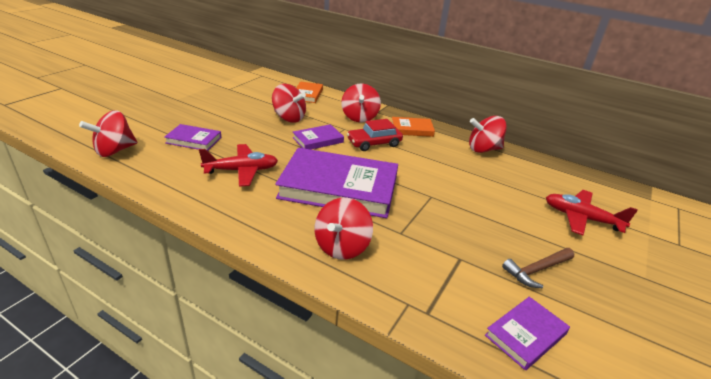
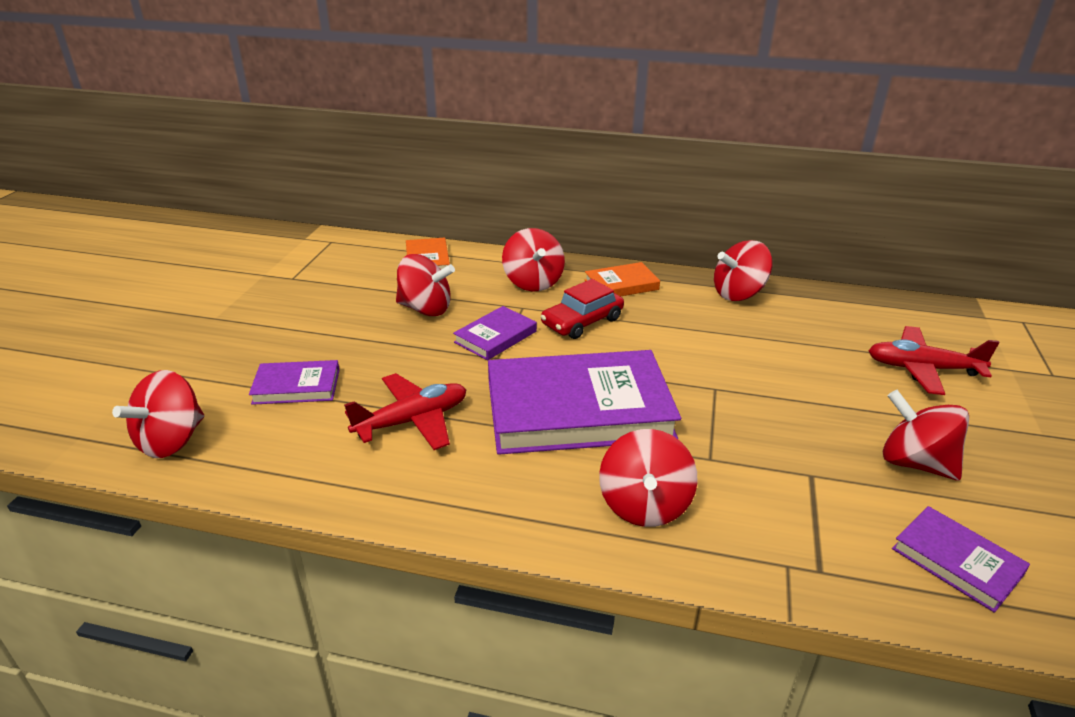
camera: 15 degrees left, 0 degrees up
(525, 334) = (956, 561): purple book -> purple book turned 75 degrees counterclockwise
(537, 270) = (915, 463): brown hammer -> red spinning top

